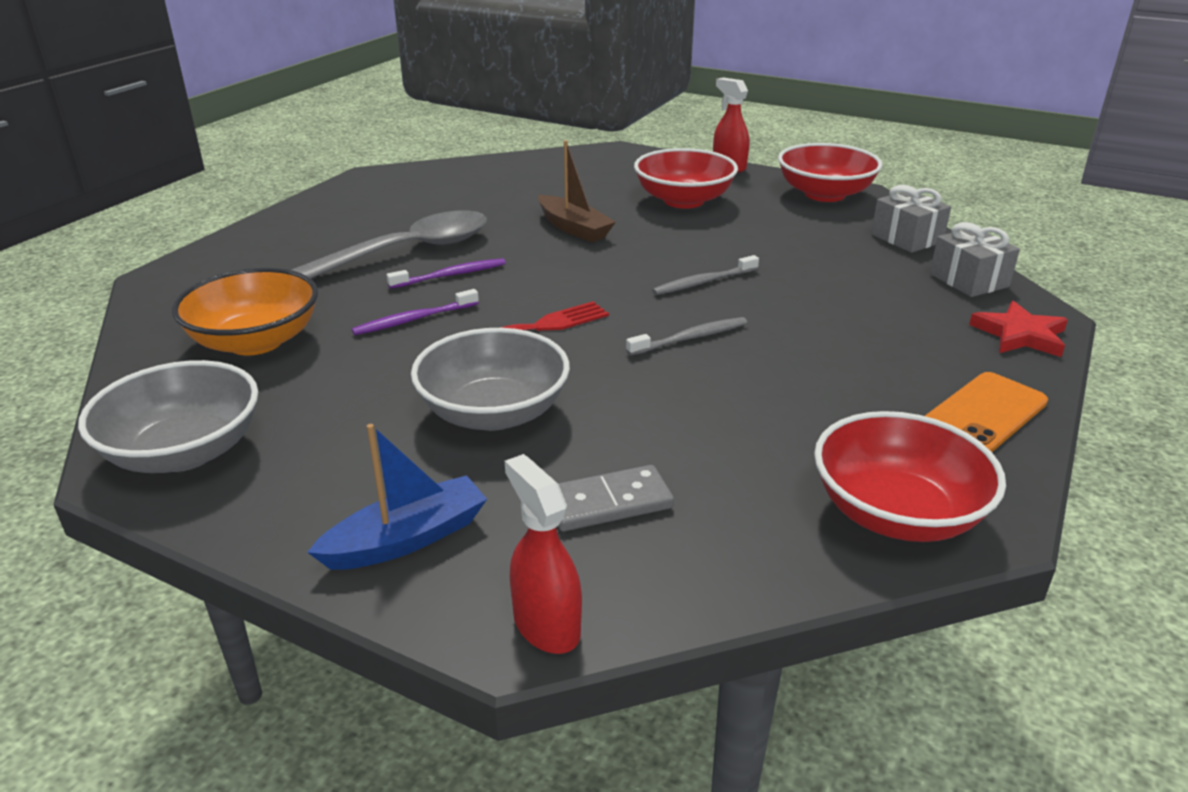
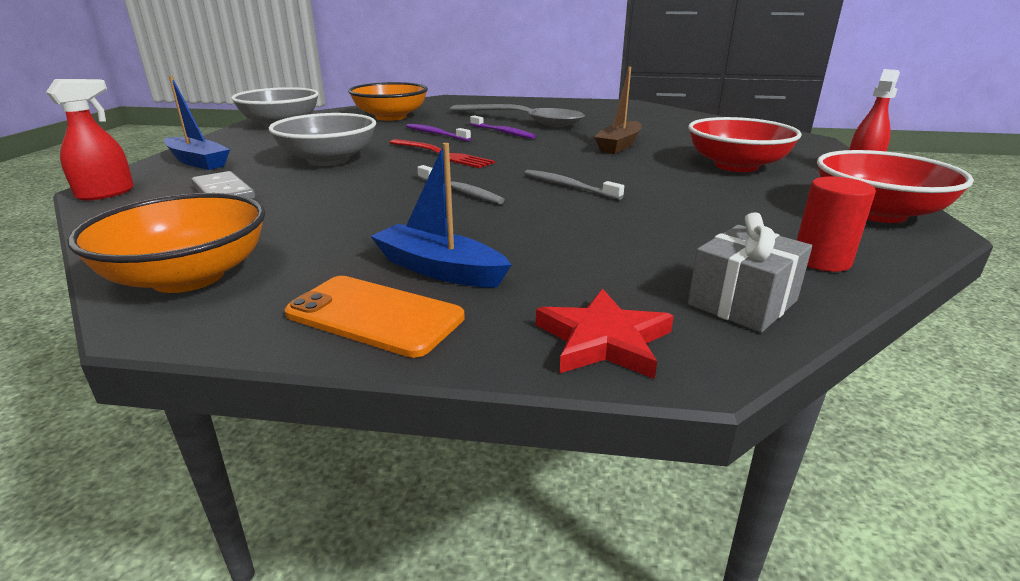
camera: 70 degrees right, 5 degrees down
(896, 513) = (188, 277): red bowl -> orange bowl
(899, 376) = (439, 269): none -> blue boat
(906, 238) = (821, 260): grey gift -> red cylinder

